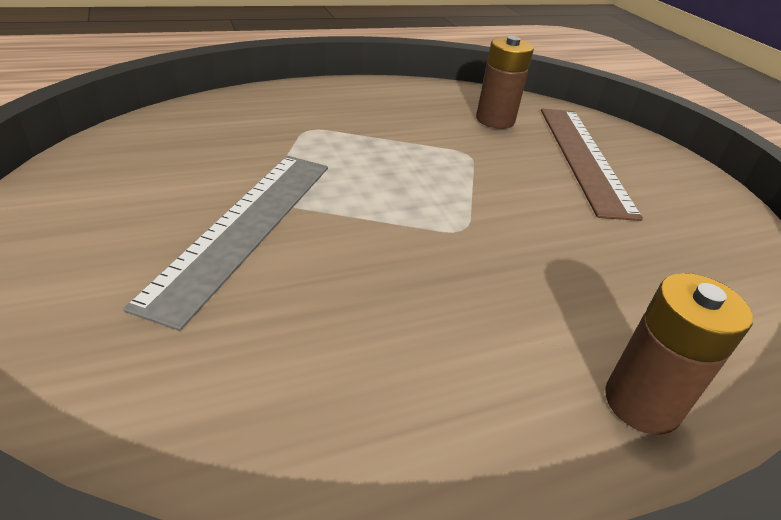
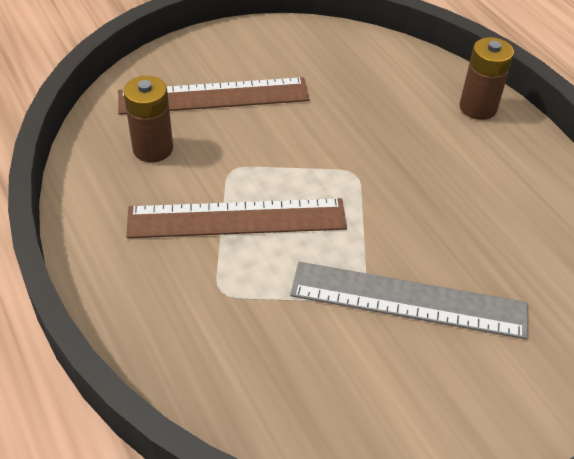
camera: 95 degrees left, 10 degrees up
(397, 146) = (237, 218): none -> brown ruler

